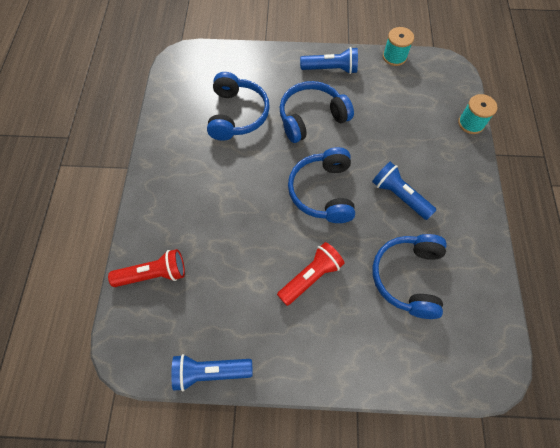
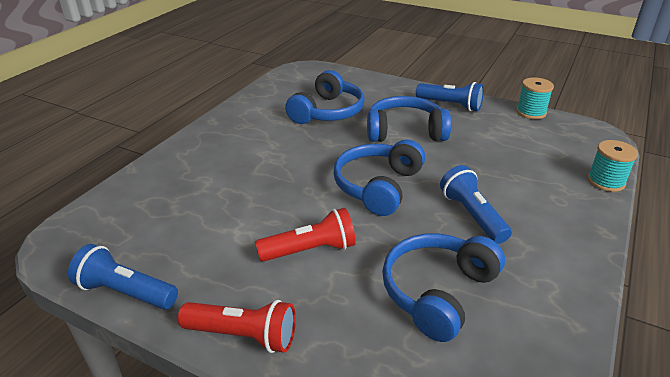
camera: 25 degrees right, 30 degrees down
(153, 274) = (146, 194): red flashlight -> red flashlight (243, 335)

